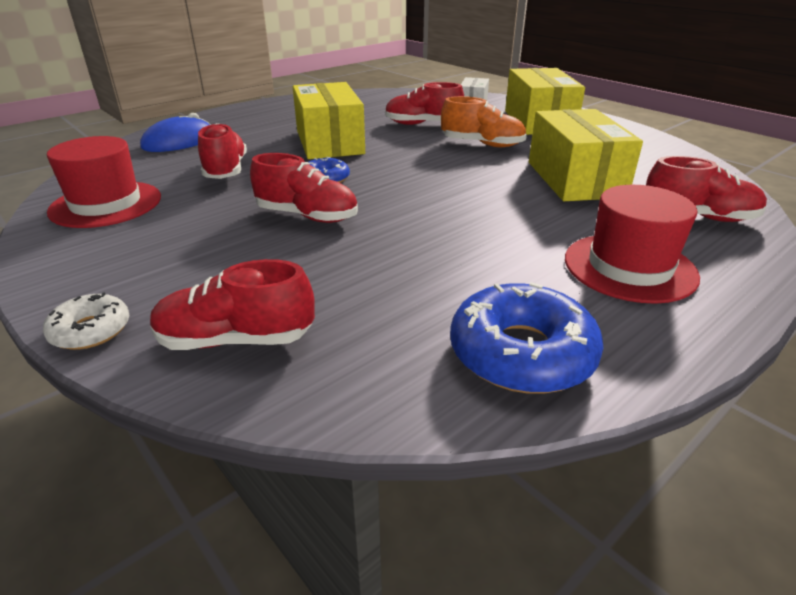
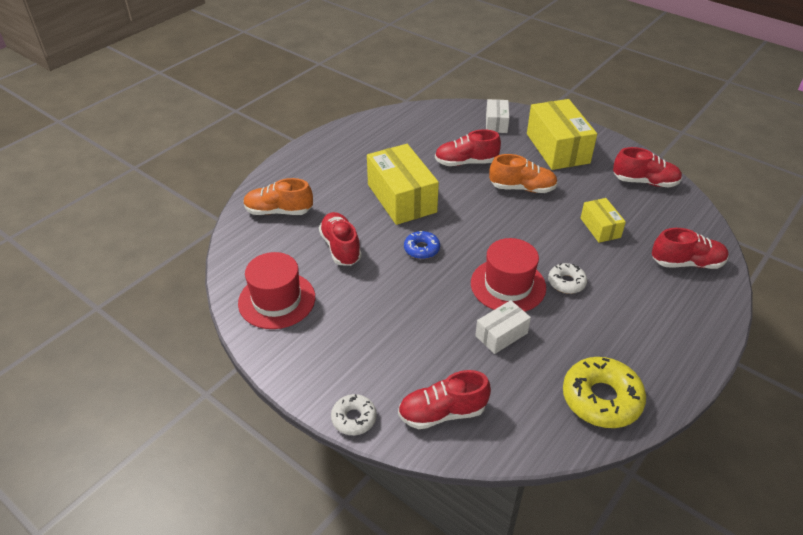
camera: 10 degrees left, 10 degrees up
(179, 142) = (278, 211): blue mouse -> orange shoe
(307, 216) = (429, 295): red shoe -> red shoe (645, 182)
(387, 261) = (501, 334): none -> white box
(509, 221) = (566, 282): none -> white donut
(521, 353) = (601, 399): blue donut -> yellow donut
(575, 179) = (600, 228): yellow box -> yellow box, size x0.53
(629, 267) = (649, 319): red hat -> red hat (508, 285)

